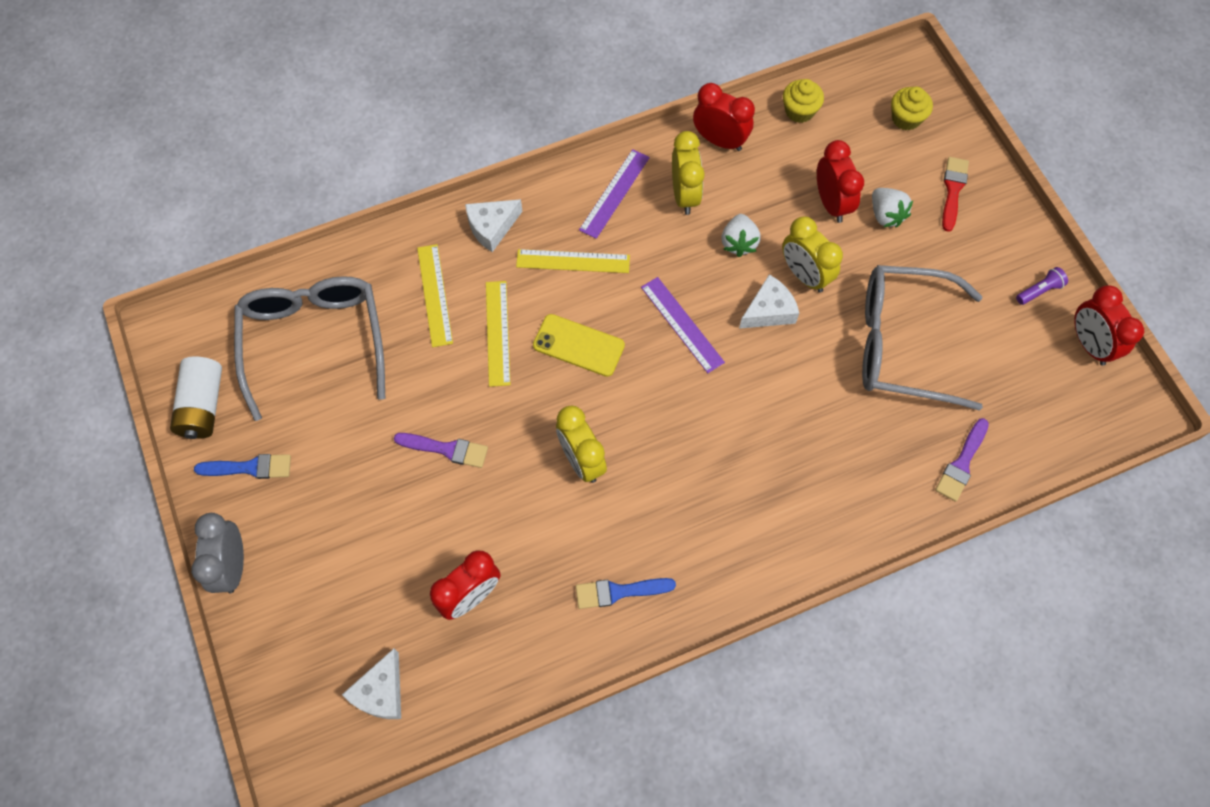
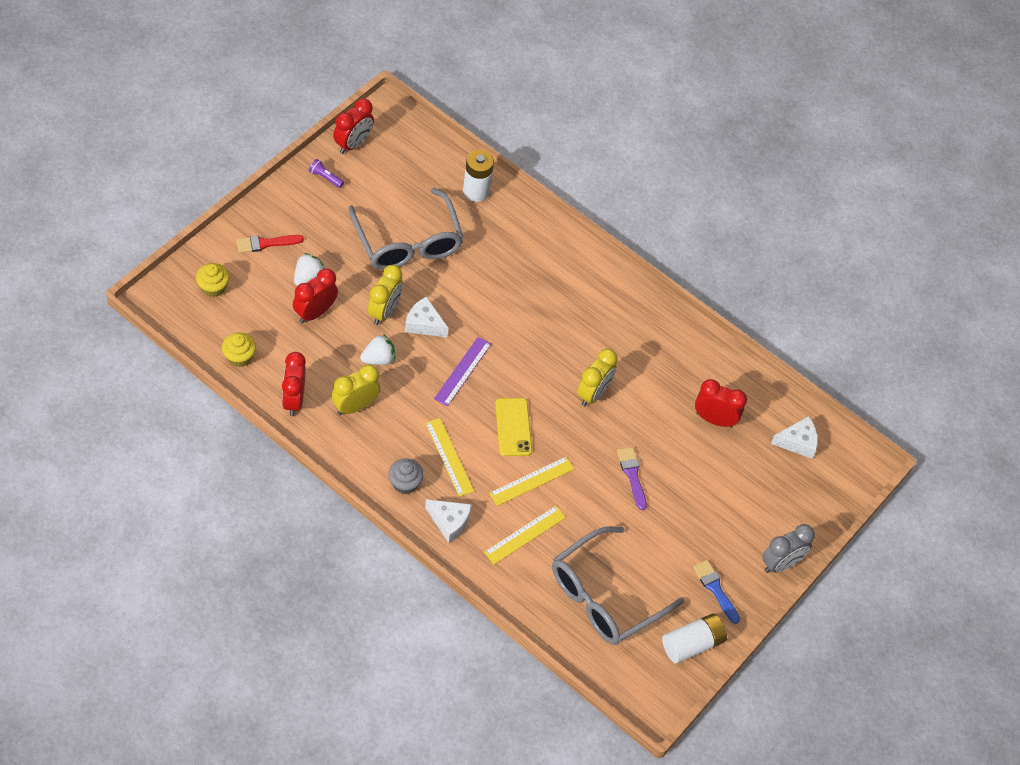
camera: 125 degrees left, 10 degrees down
(562, 204) = (405, 483): none -> grey cupcake
(614, 193) = (377, 452): purple ruler -> none
(619, 592) = (663, 342): blue brush -> none
(961, 463) = (476, 191): purple brush -> white battery

